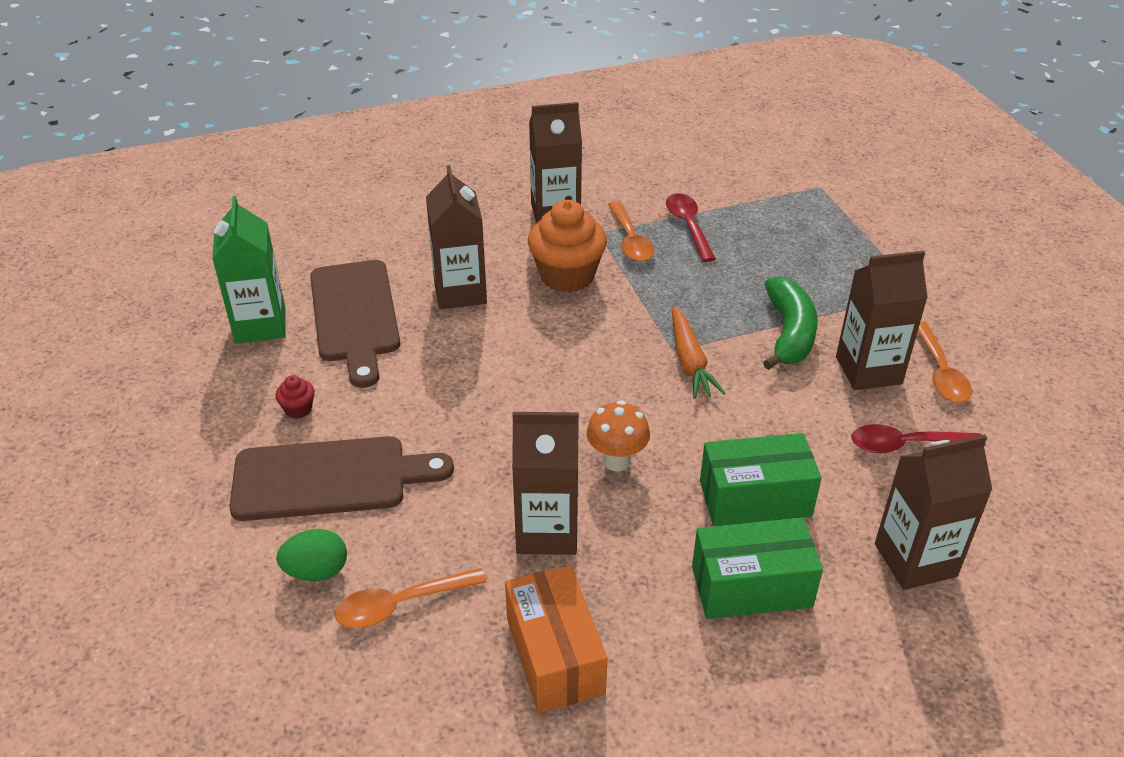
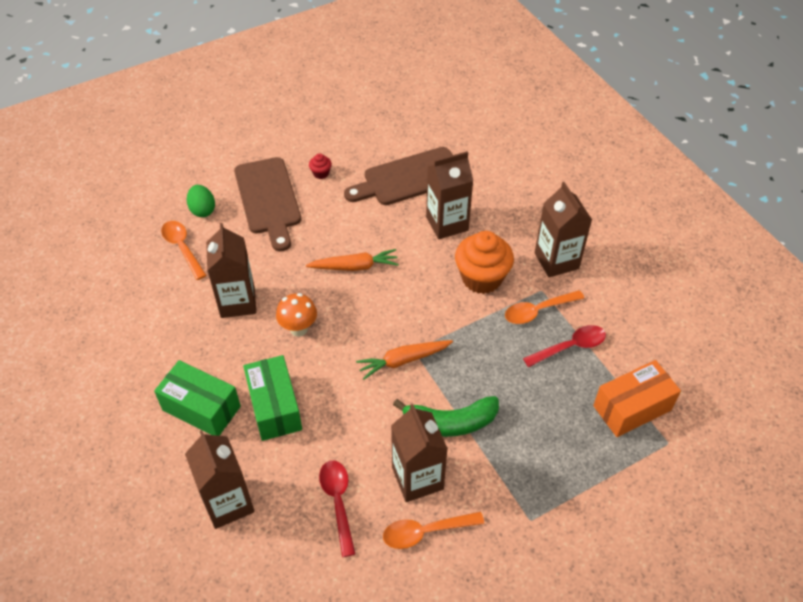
camera: 80 degrees right, 10 degrees up
(260, 325) = (390, 139): green carton -> none
(512, 390) = (355, 266): none -> orange carrot
(555, 656) = (150, 318): orange box -> orange box (632, 408)
(751, 586) = (201, 408): green box -> green box turned 45 degrees counterclockwise

